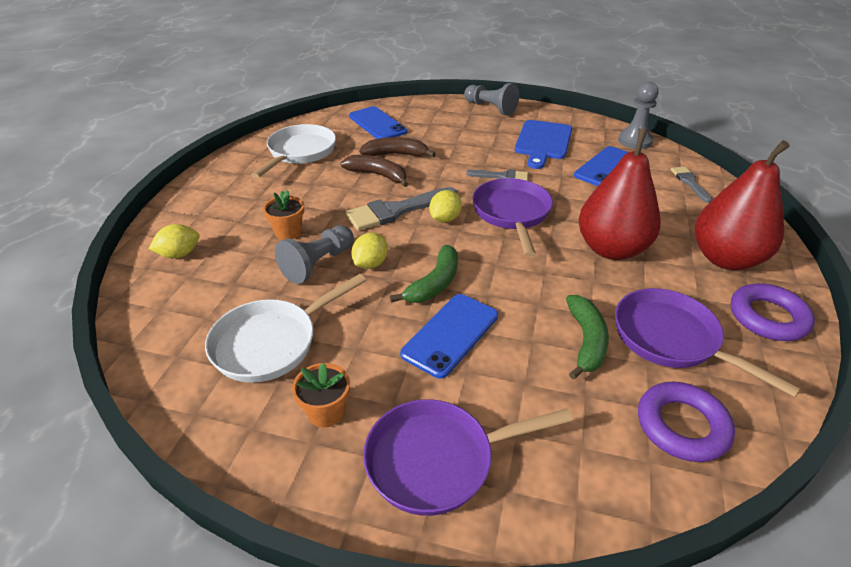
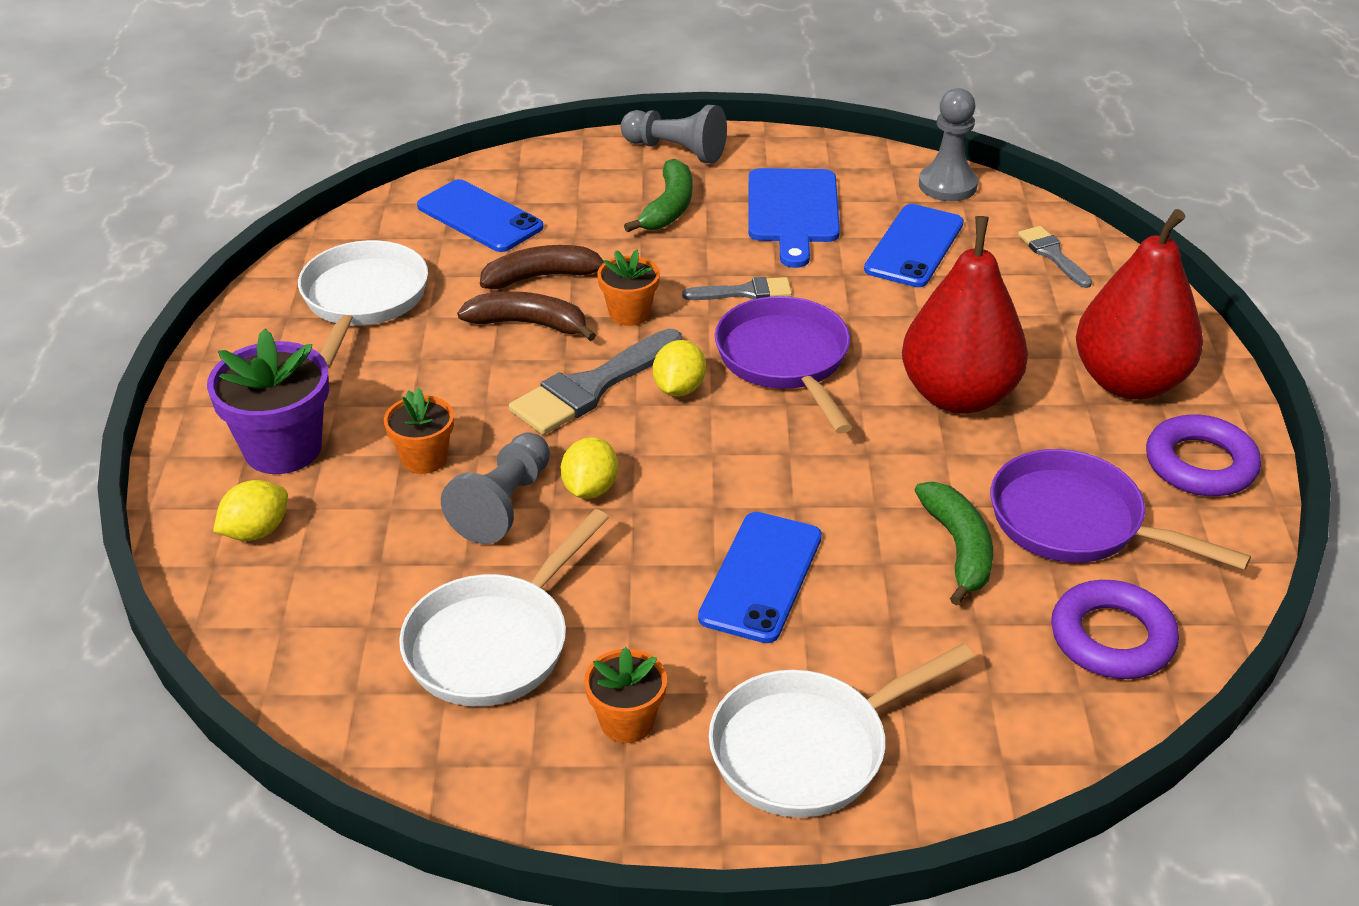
camera: 15 degrees left, 0 degrees up
(219, 215) = (283, 449): none -> purple flower pot
(434, 178) = (629, 313): none -> orange flower pot
(434, 283) = (705, 502): green banana -> green banana (668, 207)
(438, 460) = (809, 748): purple pan -> white pan

